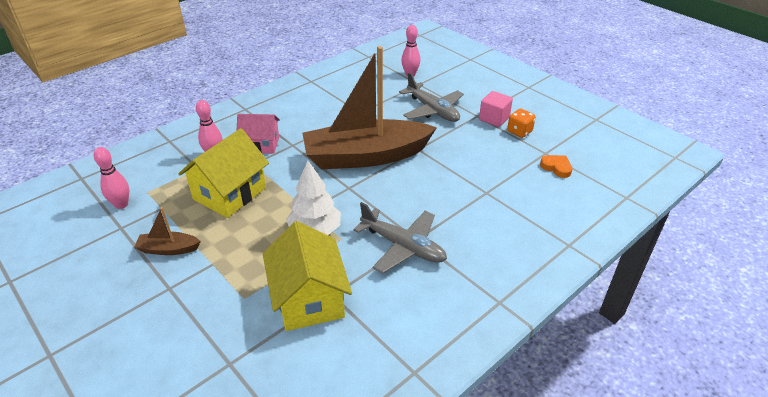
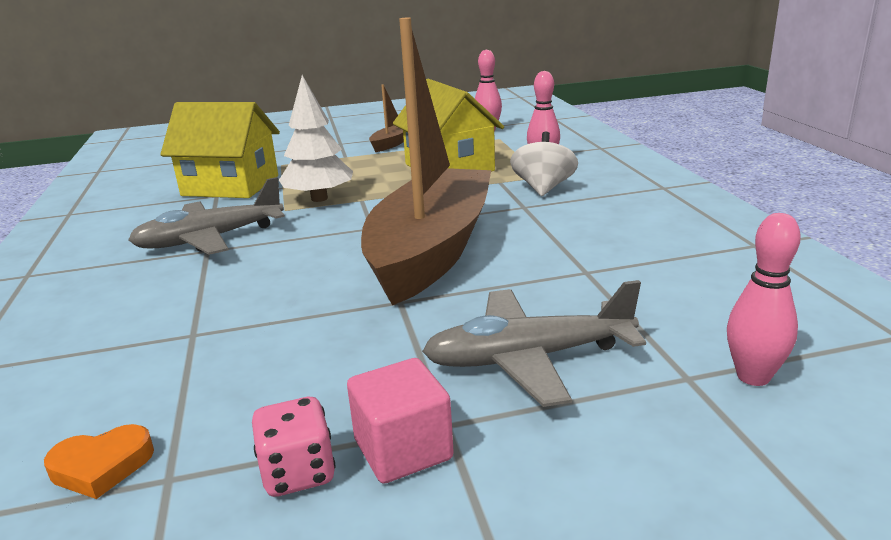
camera: 120 degrees right, 15 degrees down
(261, 145) = (543, 188): pink house -> white spinning top
(519, 132) = (298, 473): orange dice -> pink dice

